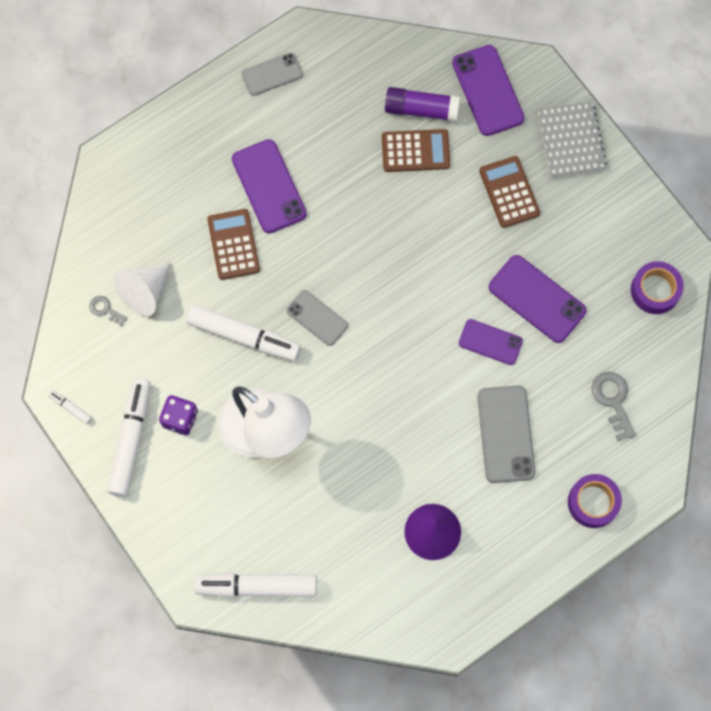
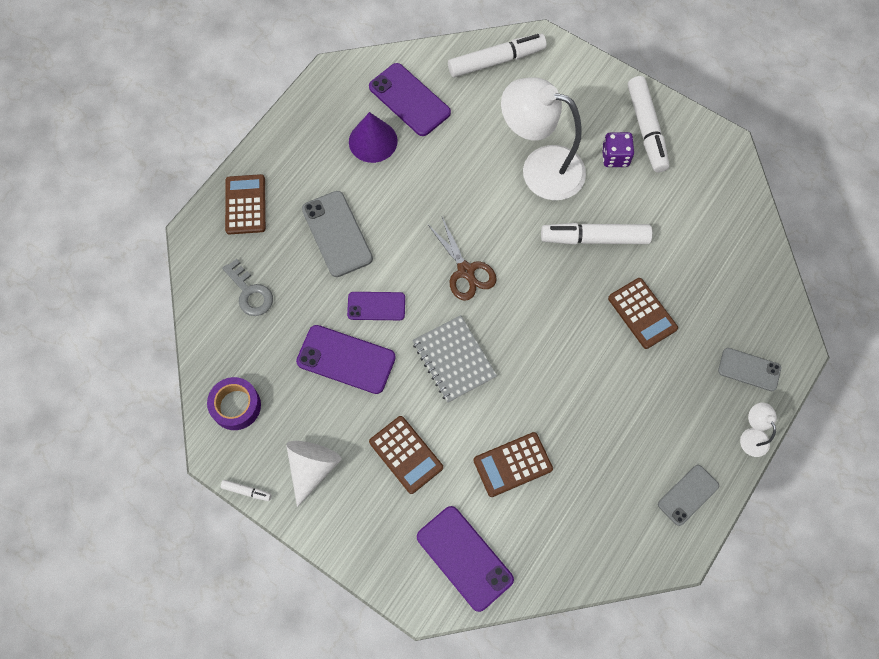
camera: 160 degrees right, 5 degrees down
(70, 408) = (707, 136): white marker -> white marker (246, 491)
(105, 309) = (723, 220): grey key -> none
(145, 292) = (697, 246): white cone -> white cone (312, 468)
(190, 102) = (751, 436): none -> white lamp
(269, 186) = (636, 378): purple phone -> purple phone (409, 100)
(317, 318) = (538, 275): grey phone -> grey phone (749, 369)
(388, 347) = (465, 271): none -> brown scissors
(421, 109) = (524, 511): purple glue stick -> none
(571, 141) = (361, 532): grey notebook -> grey notebook (454, 360)
(593, 502) = (245, 205): purple tape -> brown calculator

